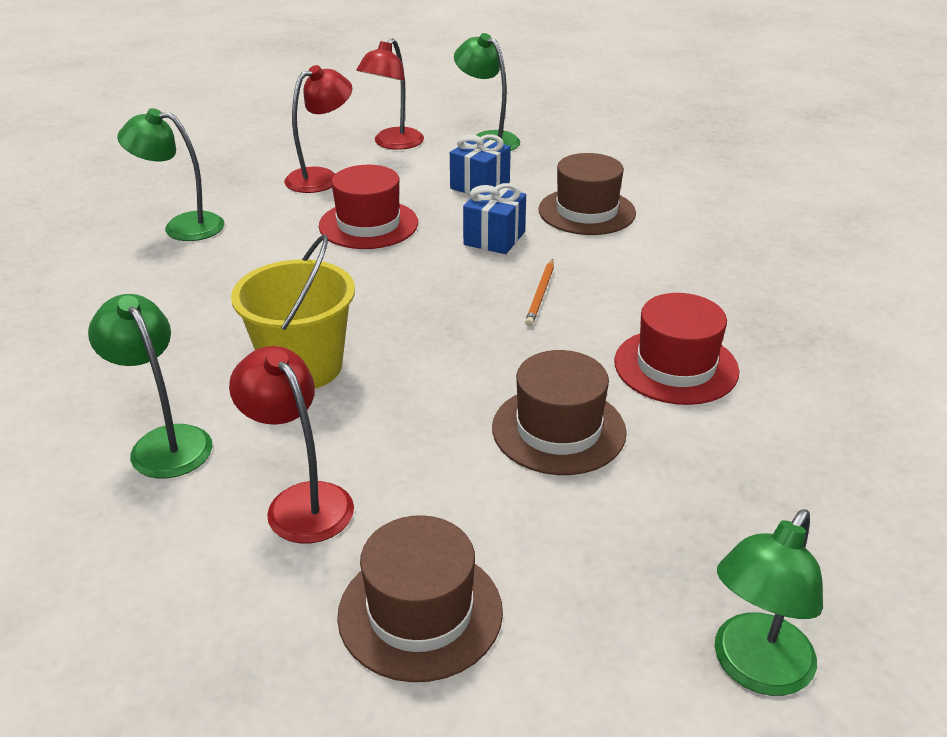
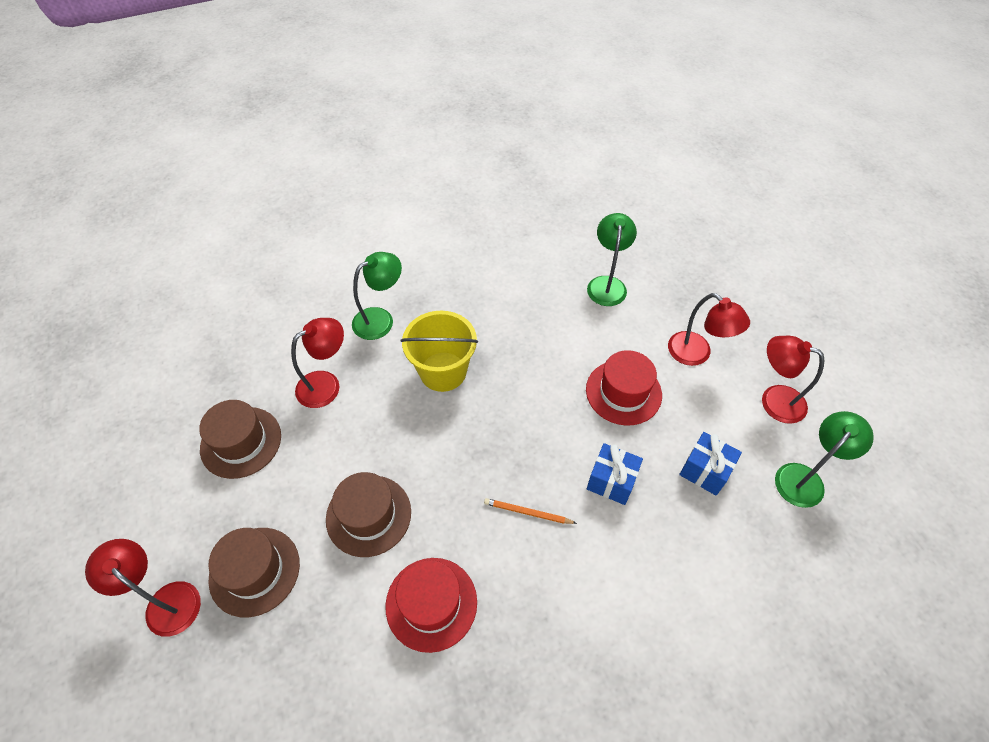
camera: 90 degrees right, 20 degrees up
(586, 211) = (669, 560): brown hat -> brown hat (254, 571)
(754, 669) = (166, 600): green lamp -> red lamp

